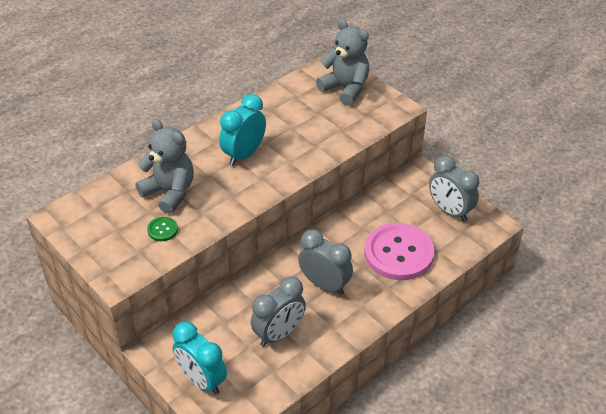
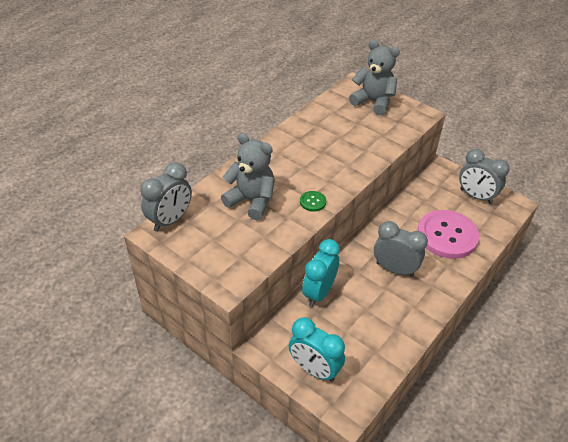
camera: 10 degrees left, 0 degrees up
(162, 230) = (255, 235): green button -> green button (313, 202)
(244, 154) = (307, 162): turquoise clock -> turquoise clock (319, 292)
(279, 334) = (369, 317): grey clock -> grey clock (170, 220)

